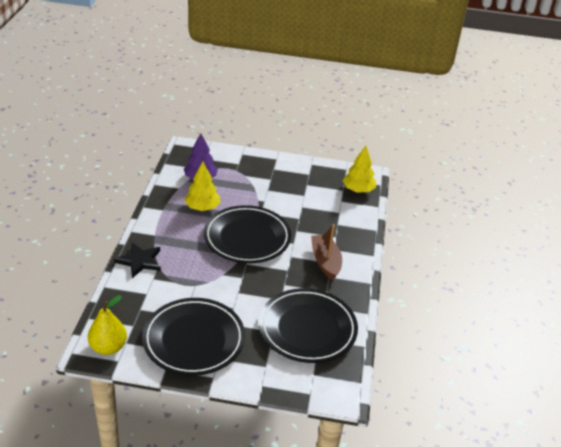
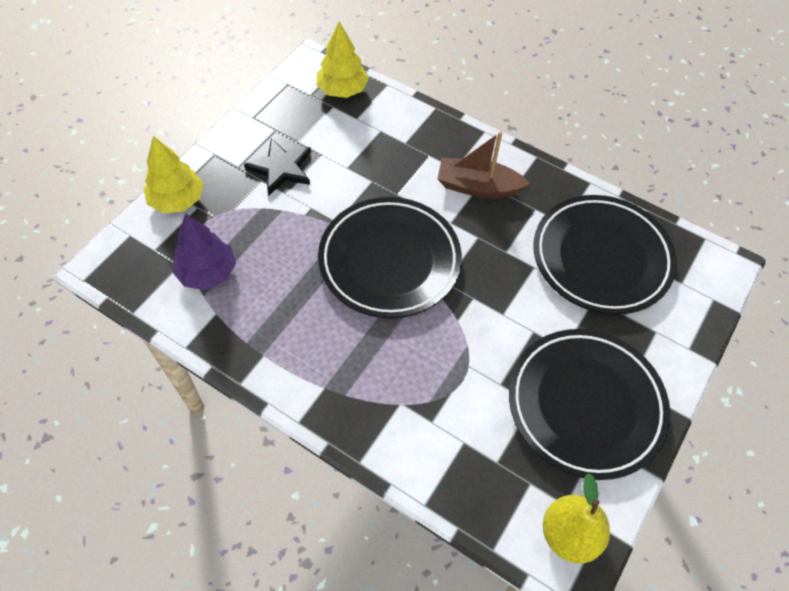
camera: 65 degrees left, 20 degrees up
(140, 261) = (382, 430): black star -> black star (281, 168)
(202, 207) = (287, 295): yellow tree -> yellow tree (177, 200)

